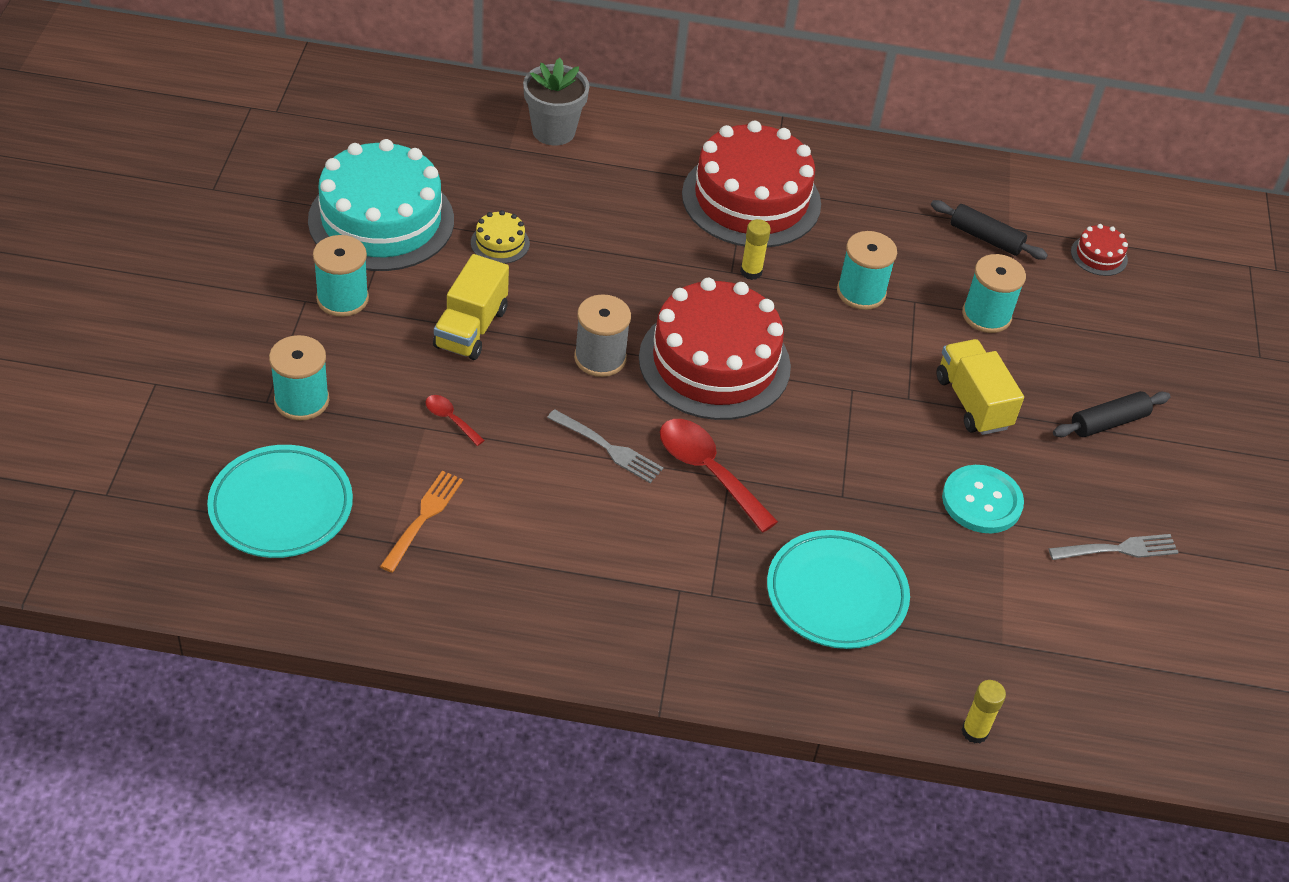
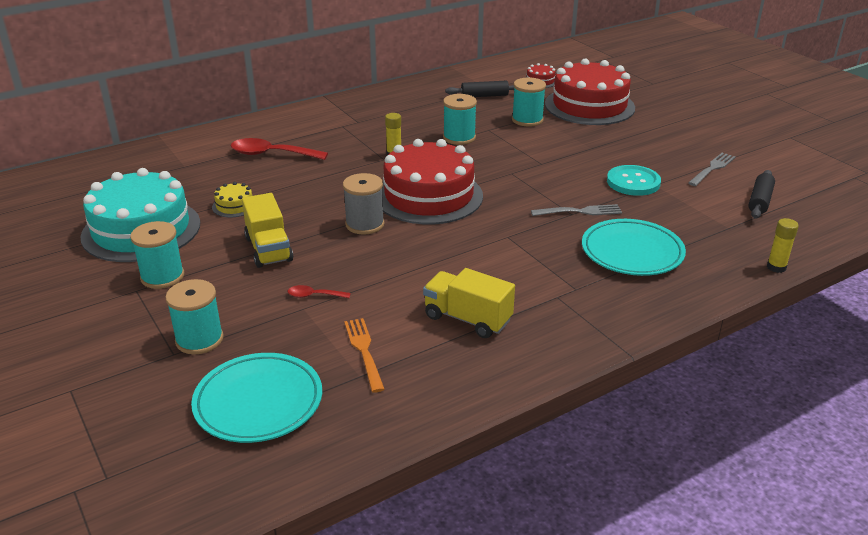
camera: 35 degrees left, 15 degrees down
(553, 131) = (203, 149): grey flower pot -> none
(608, 448) = (426, 259): grey fork -> grey fork (580, 211)
(708, 472) = (494, 239): red spoon -> red spoon (272, 154)
(751, 199) = (352, 129): red cake -> red cake (589, 106)
(972, 402) = (571, 151): yellow truck -> yellow truck (467, 319)
(1108, 422) = (635, 130): black rolling pin -> black rolling pin (760, 201)

